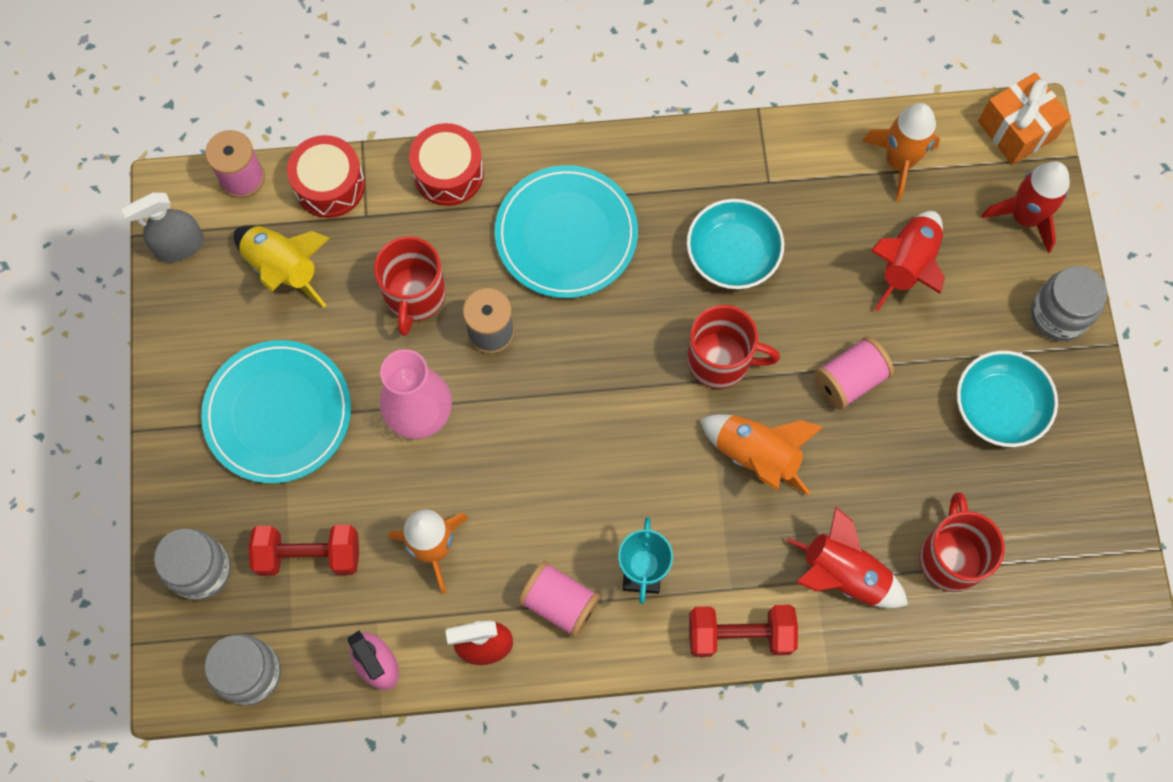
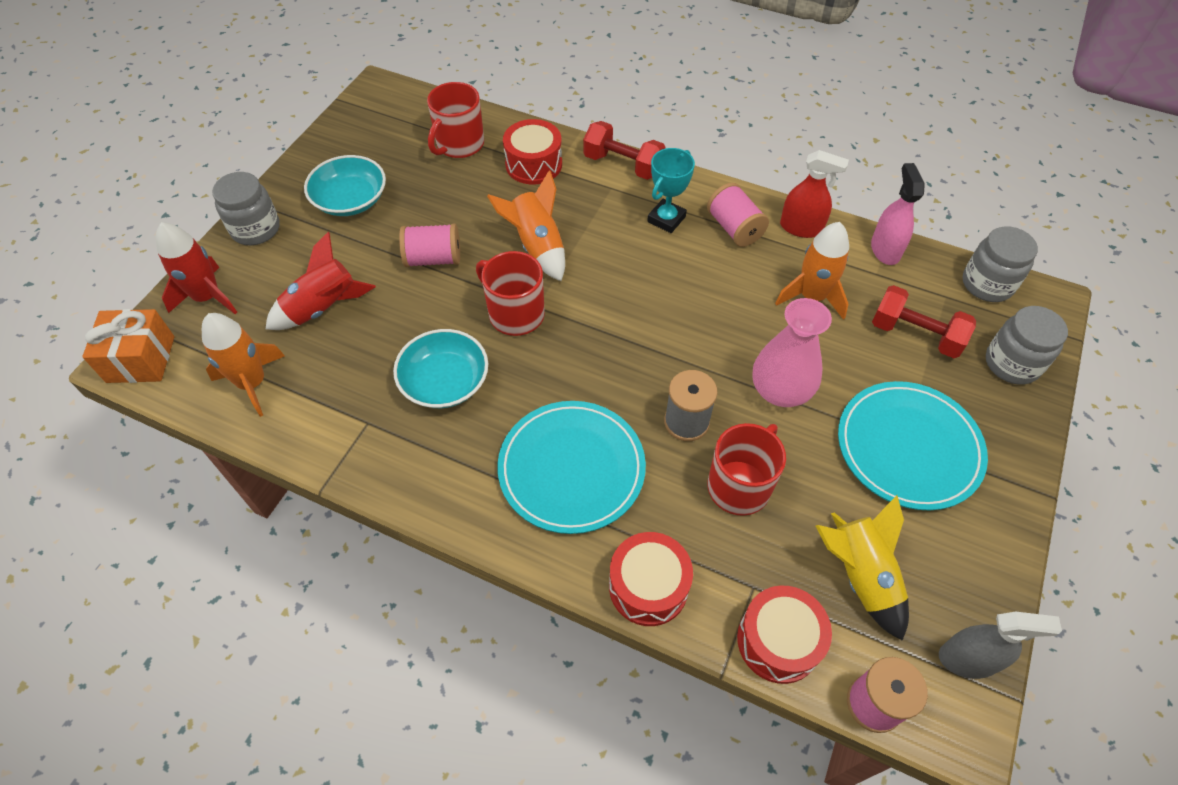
camera: 150 degrees left, 15 degrees down
(843, 575) = (533, 164): red rocket -> red drum

